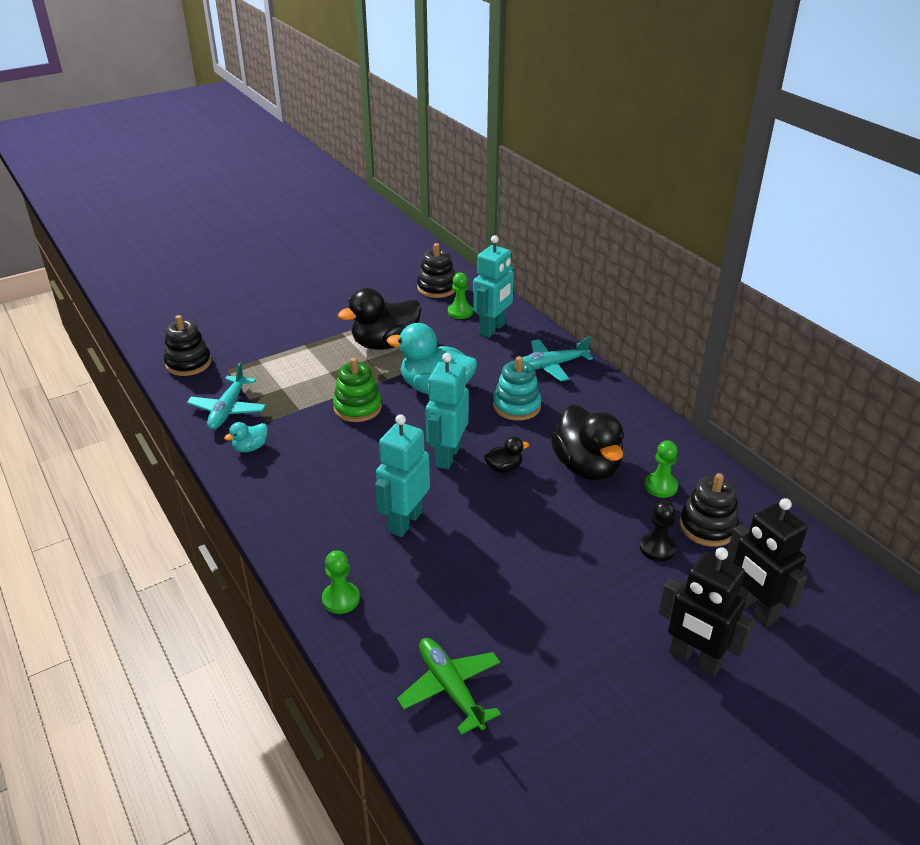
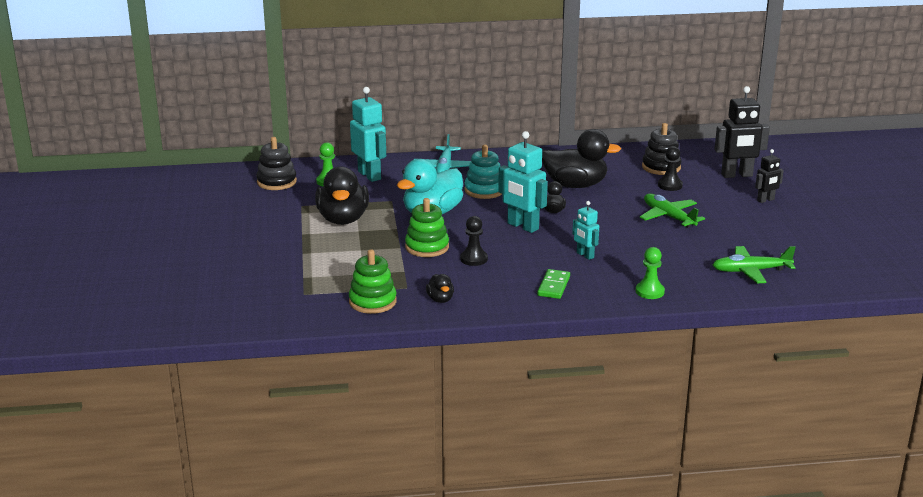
camera: 65 degrees left, 10 degrees down
(188, 363) = (272, 311): black stacking toy -> none
(228, 409) = (372, 302): turquoise plane -> green stacking toy
(250, 448) = (440, 299): turquoise duck -> black duck
(316, 517) = (554, 286): none -> green domino
(349, 444) = (473, 259): none -> black pawn
(405, 521) = (585, 255): turquoise robot -> turquoise robot, size x0.56
(559, 569) = (669, 217): none -> green plane
(660, 486) = (613, 169): green pawn -> none
(694, 660) = (765, 200): black robot -> black robot, size x0.56

